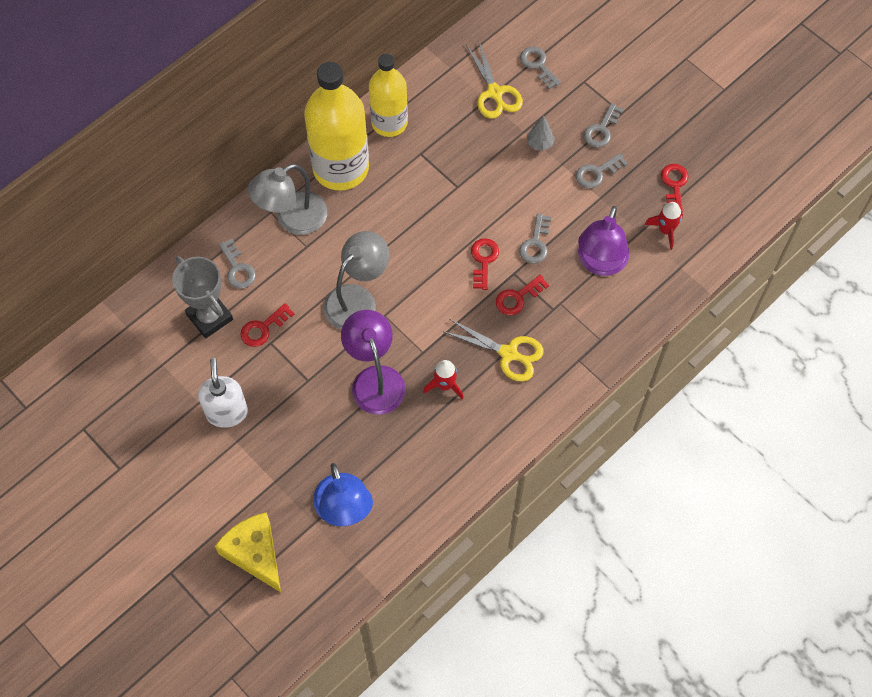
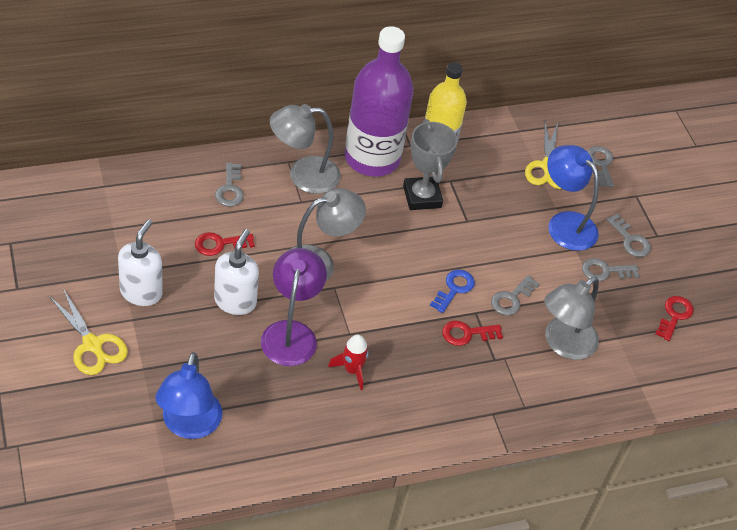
camera: 20 degrees right, 15 degrees down
(210, 317) = (179, 213): grey trophy -> grey trophy (422, 197)
(255, 553) = (83, 417): yellow cheese -> none
(310, 375) = (235, 301): none -> white soap dispenser
(340, 168) = (372, 158): yellow bottle -> purple bottle
(483, 260) = (454, 289): red key -> blue key
(508, 353) = (429, 374): yellow scissors -> yellow scissors (92, 344)
(539, 143) = (565, 223): grey tree -> blue lamp
(600, 263) = (563, 344): purple lamp -> grey lamp
(601, 130) = (630, 240): grey key -> grey key turned 90 degrees counterclockwise
(665, 230) = (644, 348): red rocket -> none

